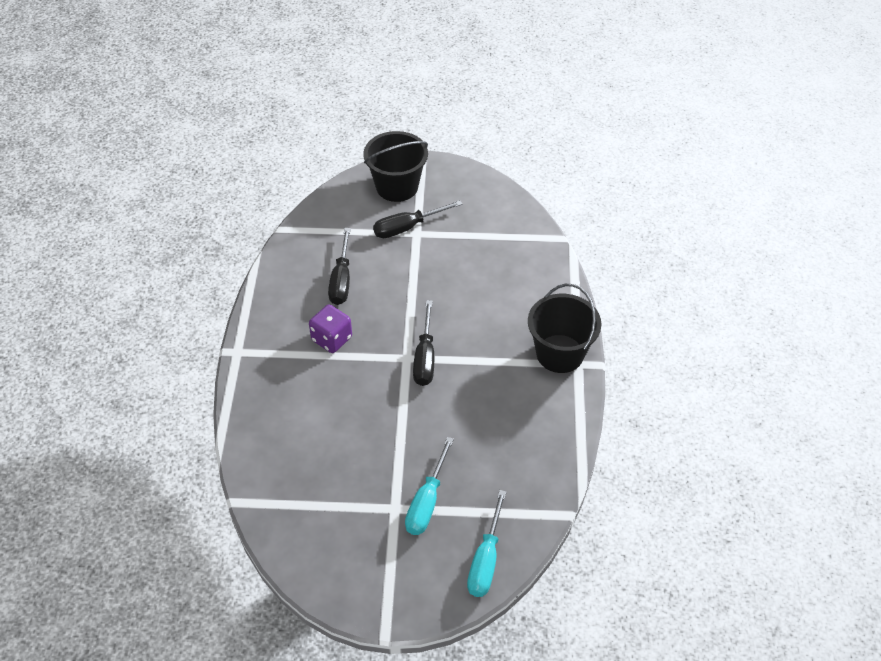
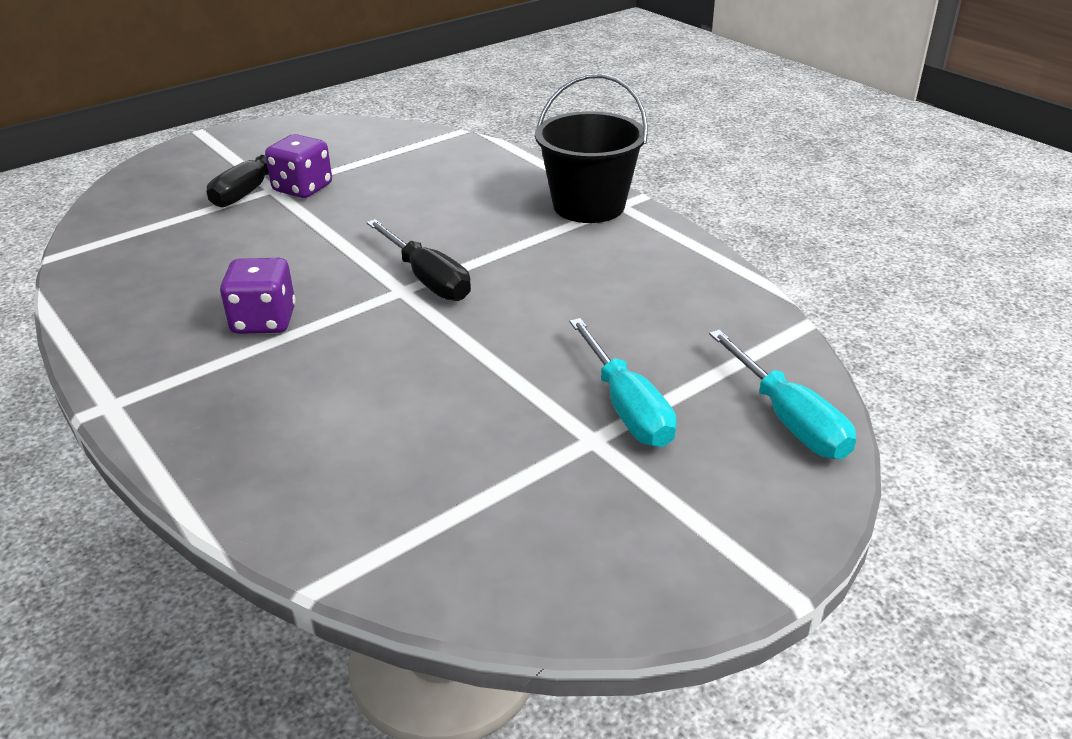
camera: 40 degrees left, 15 degrees down
(341, 280) = (210, 264): black screwdriver -> none
(397, 186) = (195, 164): black bucket -> none
(431, 242) = (302, 188): none -> purple dice

